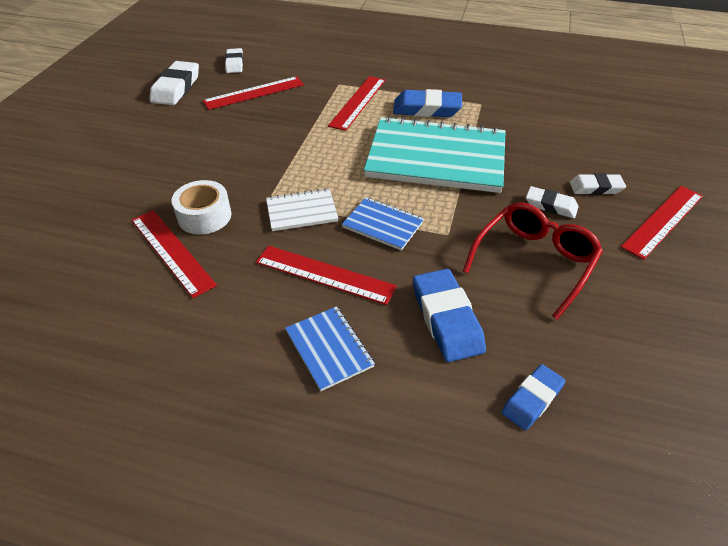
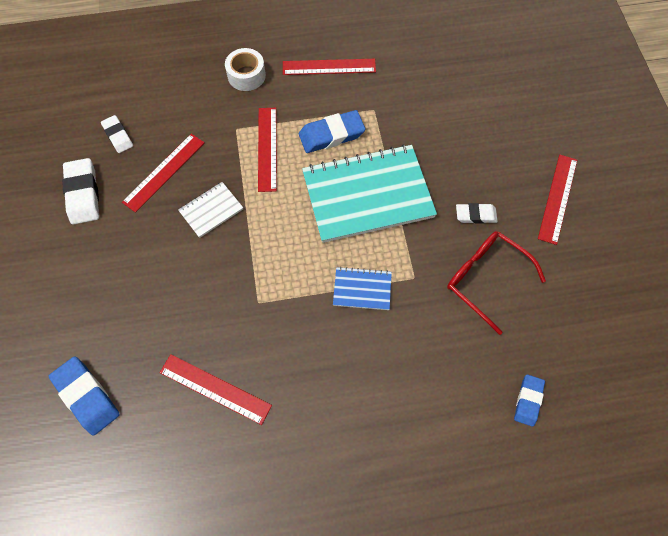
camera: 25 degrees left, 20 degrees up
(204, 216) = (217, 341): white tape -> white tape (246, 75)
(301, 211) = (292, 302): white notebook -> white notebook (211, 210)
(325, 274) = (345, 358): red ruler -> red ruler (329, 67)
(329, 349) = (383, 422): blue notebook -> none
(446, 319) = (448, 360): blue eraser -> blue eraser (86, 396)
(534, 261) = (485, 279): red glasses -> red glasses turned 60 degrees counterclockwise
(595, 188) = (500, 181): white eraser -> none

